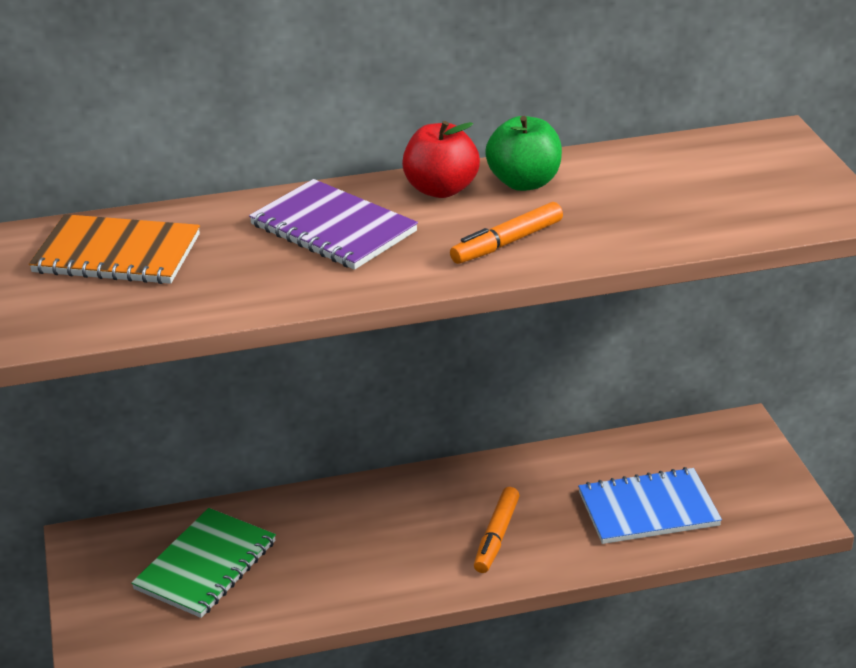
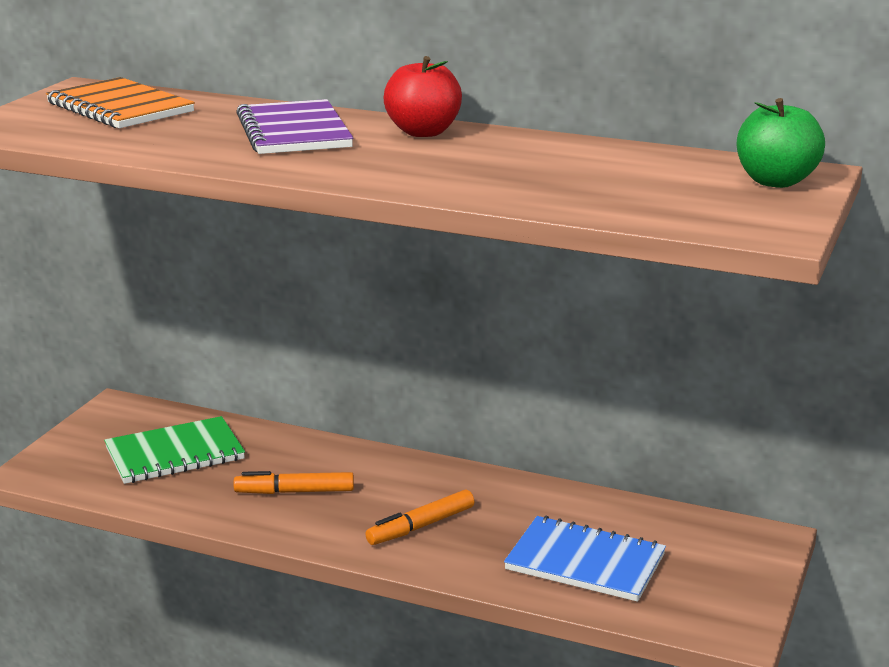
camera: 35 degrees right, 10 degrees down
(507, 243) = (410, 171): orange marker -> orange marker (295, 492)
(524, 182) = (501, 144): green apple -> green apple (775, 181)

